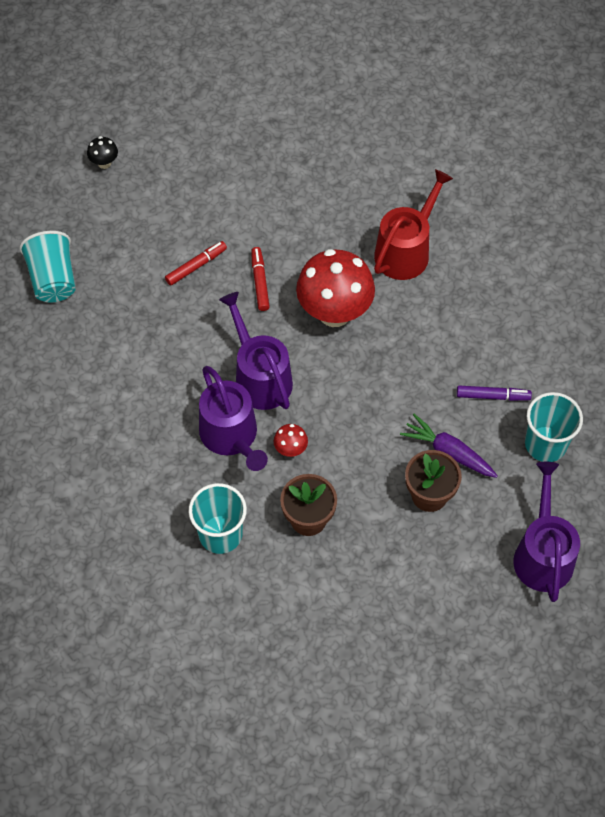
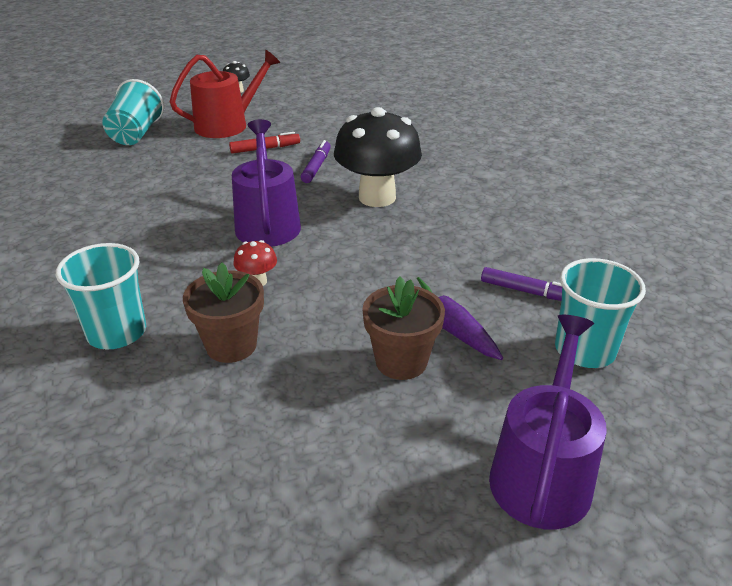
camera: 20 degrees right, 25 degrees down
(231, 436) = (202, 257): purple watering can -> none
(260, 282) = (316, 167): red marker -> purple marker
(334, 312) = (377, 197): red mushroom -> black mushroom
(406, 251) = (474, 174): red watering can -> red watering can (227, 125)

